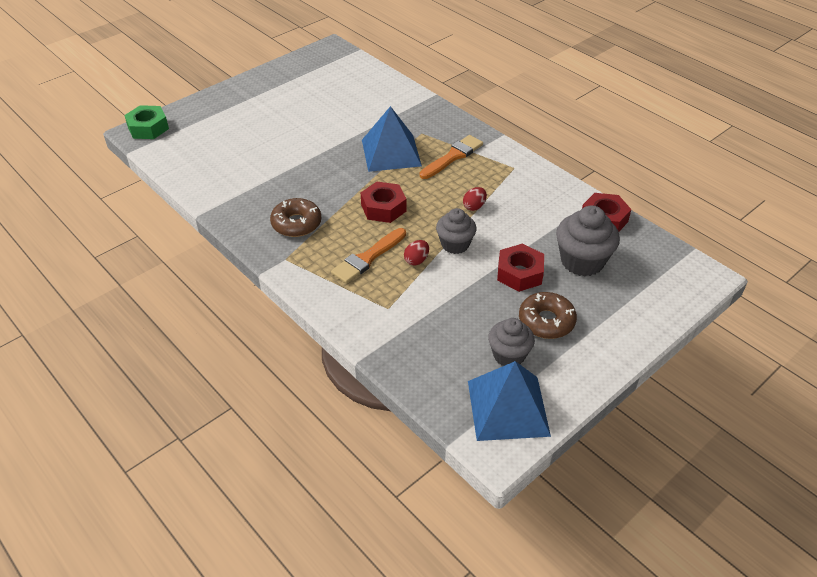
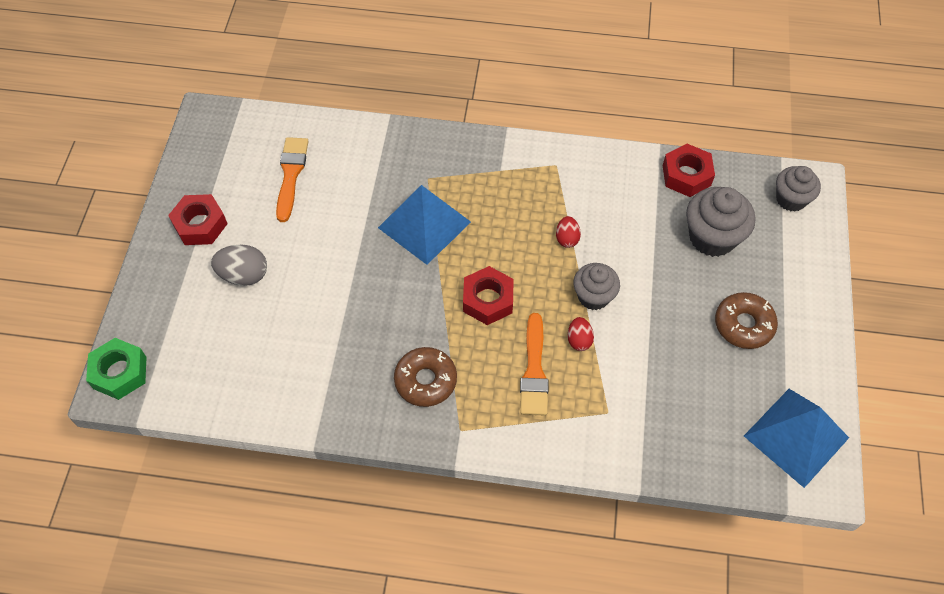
camera: 40 degrees left, 15 degrees up
(261, 122) = (244, 275): none -> grey egg
(453, 157) = (488, 189): orange brush -> orange brush (291, 175)
(509, 355) = (748, 383): grey cupcake -> grey cupcake (791, 199)
(519, 273) = (676, 288): red nut -> red nut (200, 224)

